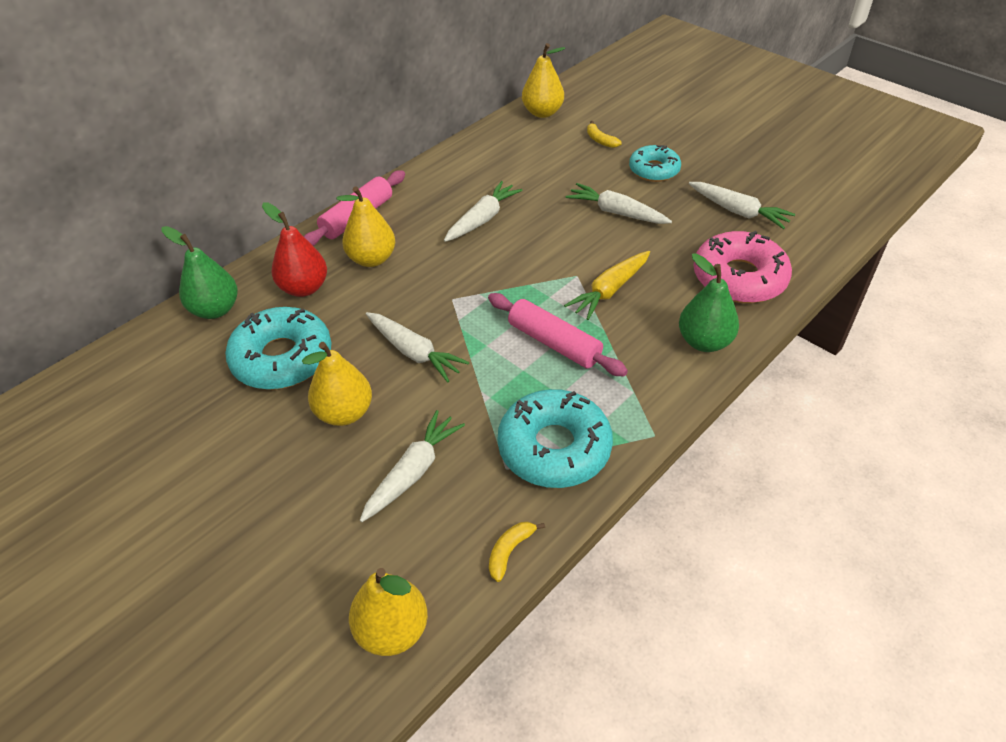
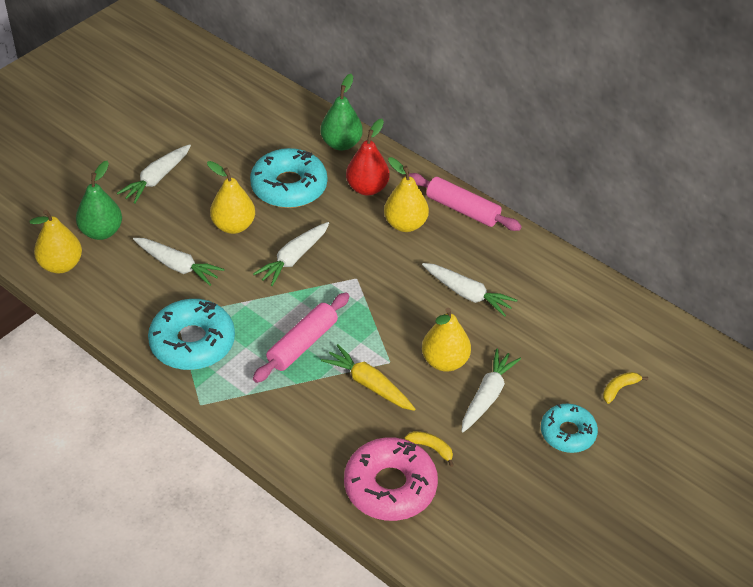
camera: 85 degrees right, 0 degrees up
(510, 551) = (108, 318): yellow banana -> yellow banana (431, 448)
(542, 112) = (667, 339): yellow pear -> yellow pear (445, 361)
(704, 342) = (302, 448): green pear -> green pear (101, 232)
(738, 211) = (499, 501): white carrot -> white carrot (156, 179)

